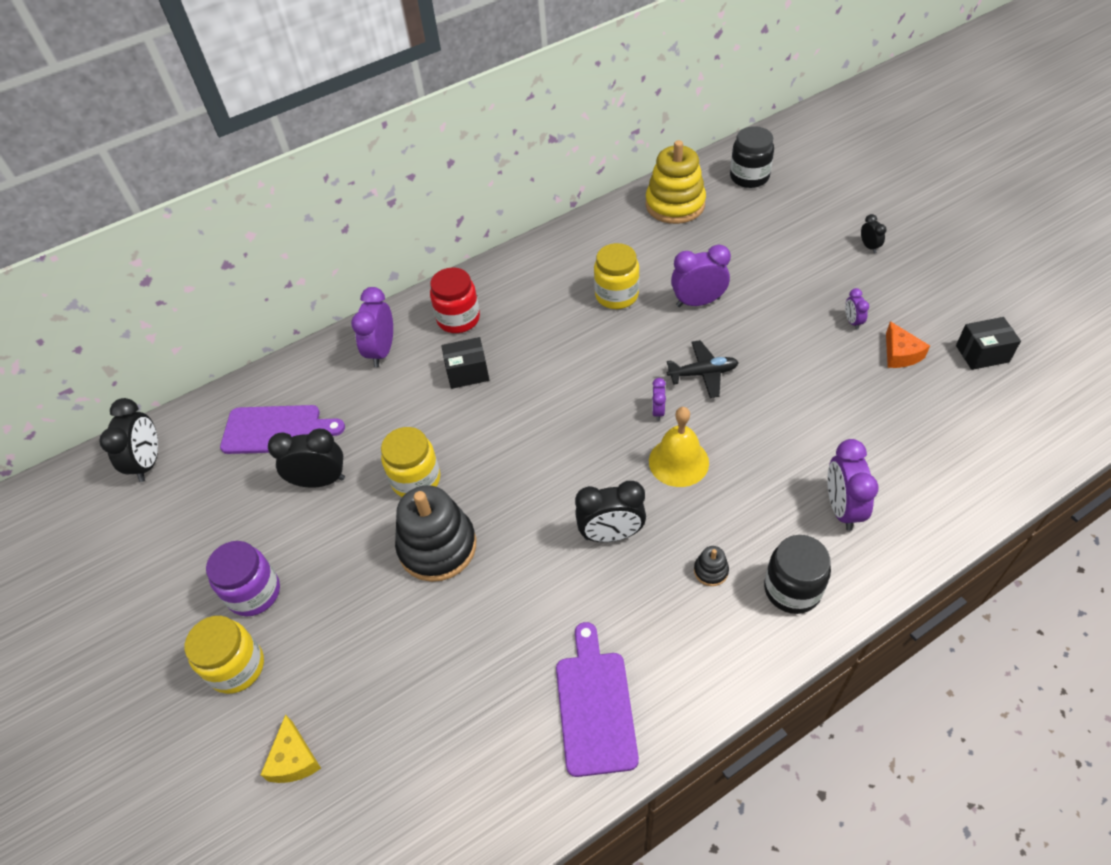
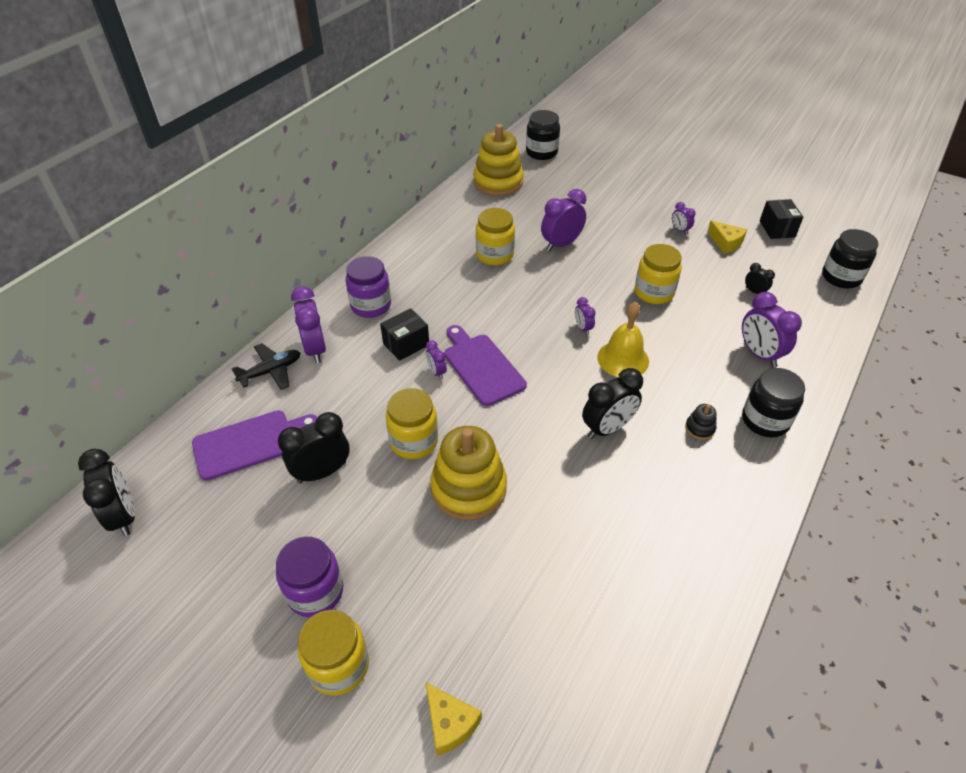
camera: 30 degrees left, 5 degrees down
(437, 546) = (468, 488): black stacking toy -> yellow stacking toy
(458, 319) = (371, 305): red jar -> purple jar
(479, 413) = (436, 372): none -> purple clock
(595, 706) = (682, 562): purple cutting board -> purple cutting board (482, 366)
(703, 374) = (598, 292): black plane -> black plane (271, 371)
(766, 393) = (654, 292): none -> yellow jar
(869, 247) = (657, 180): black clock -> black clock (754, 292)
(900, 354) = (726, 242): orange cheese -> yellow cheese
(982, 354) = (777, 229): black box -> black box turned 60 degrees counterclockwise
(1023, 444) = (841, 277): none -> black jar

